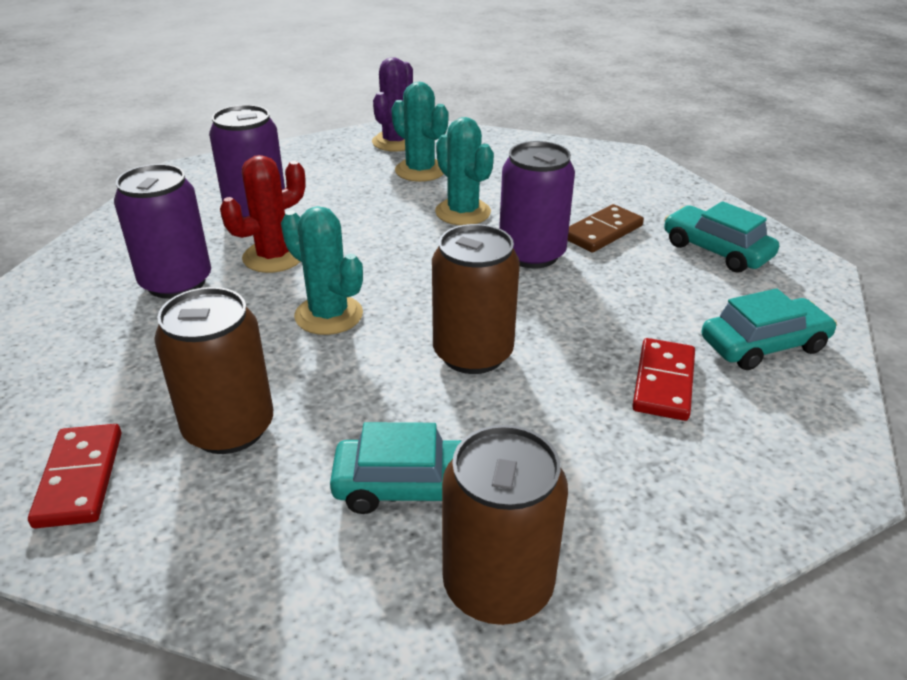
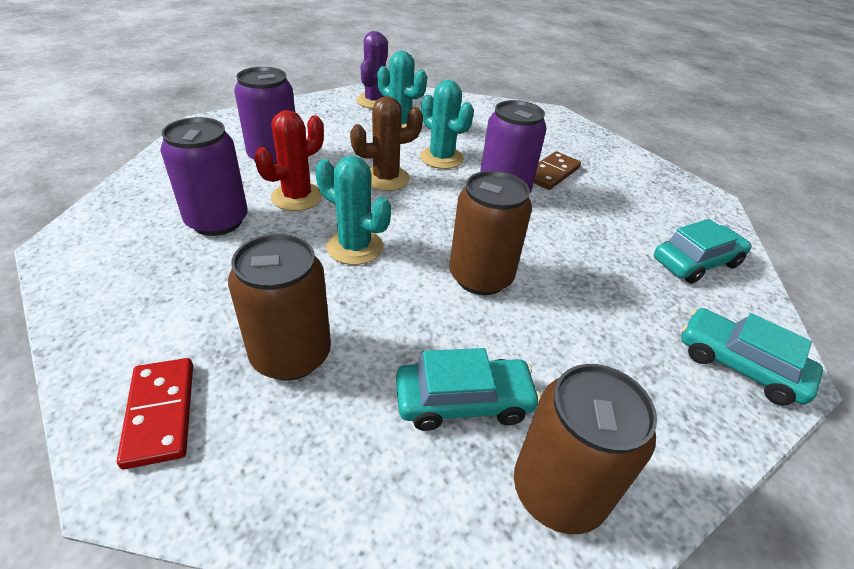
camera: 10 degrees left, 5 degrees up
(386, 236) = (386, 178): none -> brown cactus
(663, 382) = (633, 296): red domino -> none
(716, 250) = (638, 187): turquoise car -> turquoise car (739, 365)

